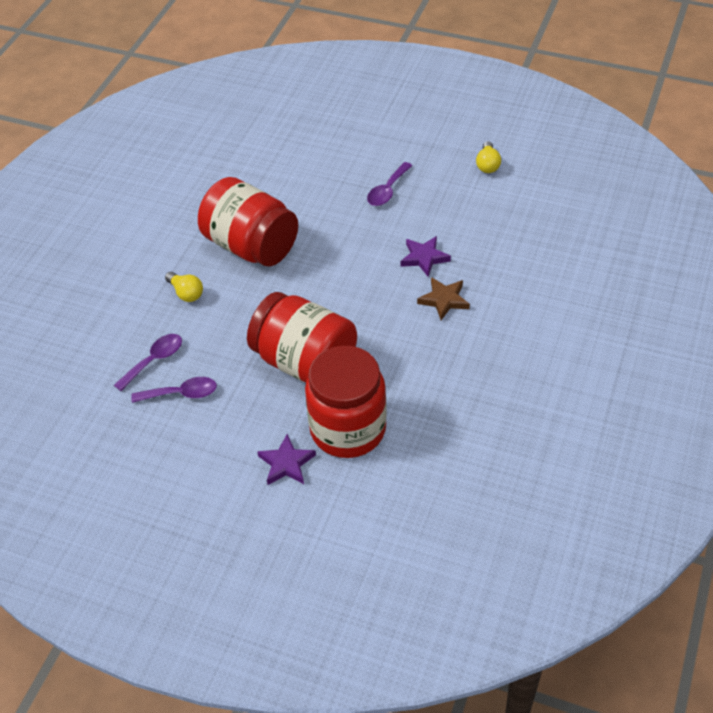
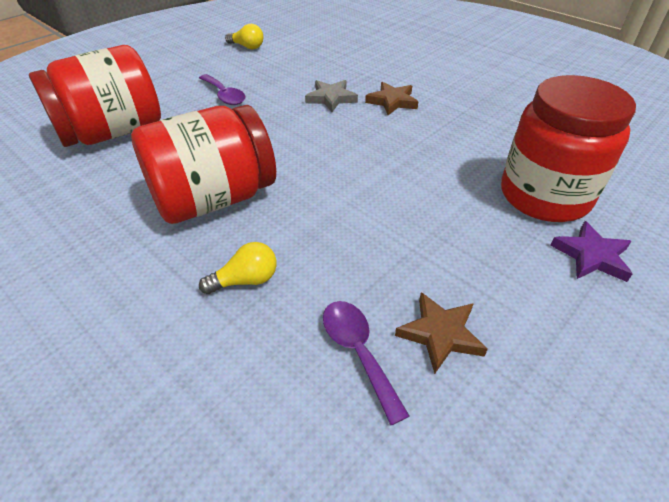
camera: 70 degrees left, 5 degrees down
(181, 394) = (440, 334): purple spoon -> brown star
(305, 362) = (432, 202): red jar -> red jar (113, 133)
(424, 258) = (331, 98): purple star -> grey star

